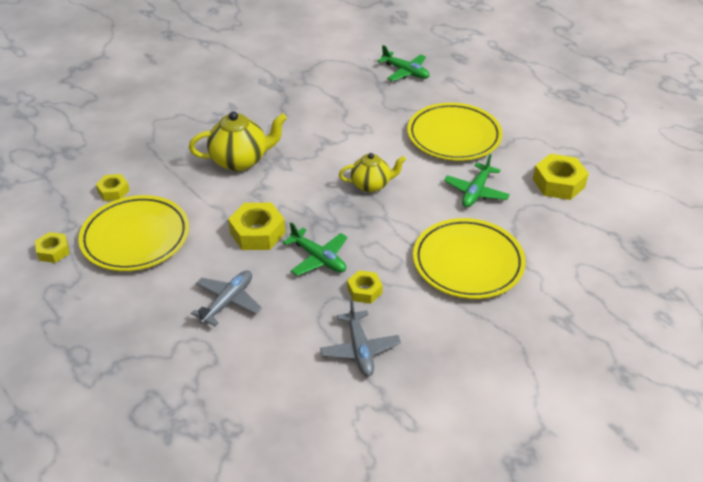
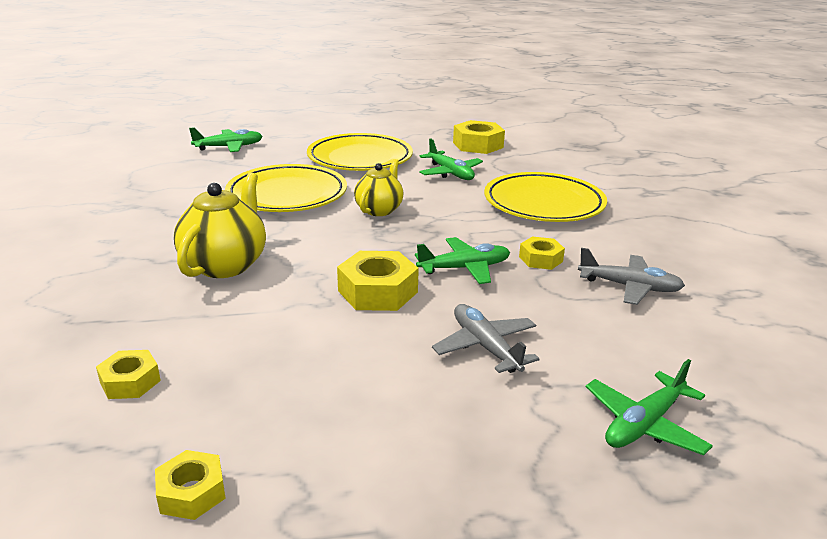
camera: 60 degrees left, 15 degrees down
(135, 237) = (269, 389): yellow plate -> yellow plate (287, 195)
(192, 394) = (644, 424): none -> green plane

